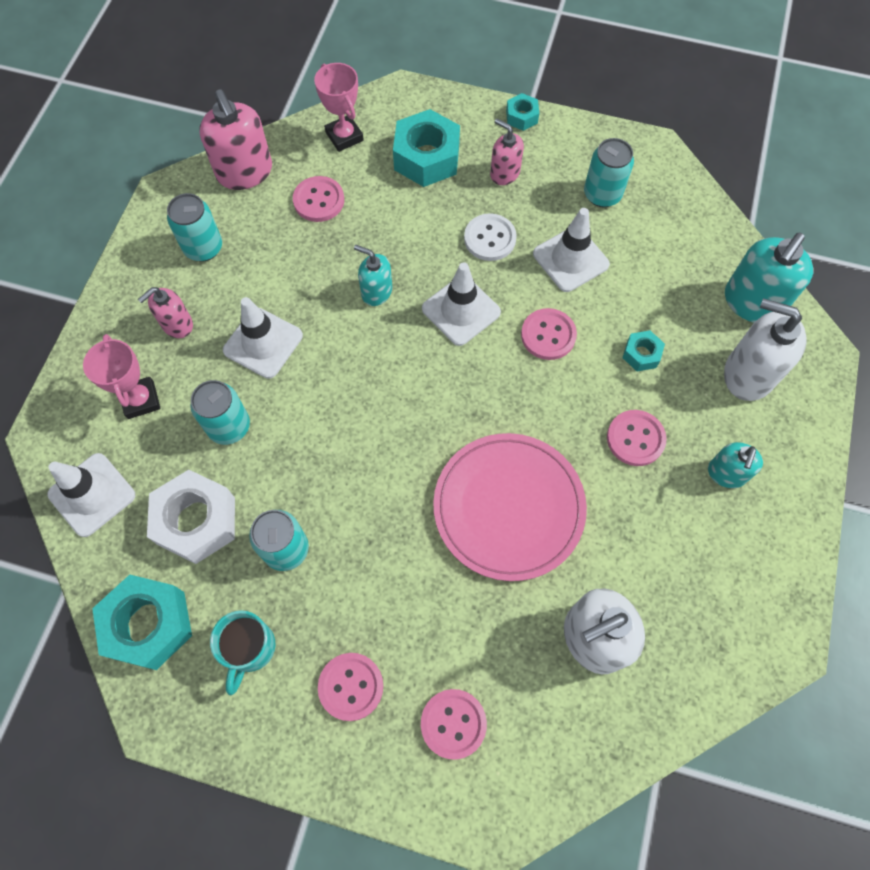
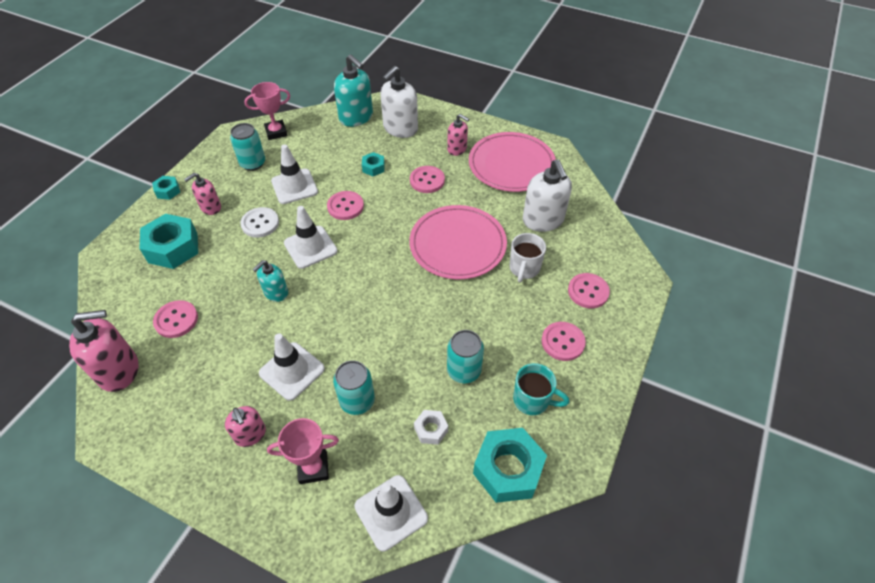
camera: 80 degrees left, 15 degrees down
(197, 521) = (431, 429): white nut -> white nut, size x0.50
(203, 248) = (182, 409): turquoise can -> none
(344, 136) = (123, 296): pink trophy -> pink trophy (276, 132)
(480, 615) = (524, 269): none -> white mug
(715, 571) = (511, 165): none -> pink plate
(726, 473) = (457, 149): turquoise soap dispenser -> pink soap dispenser

